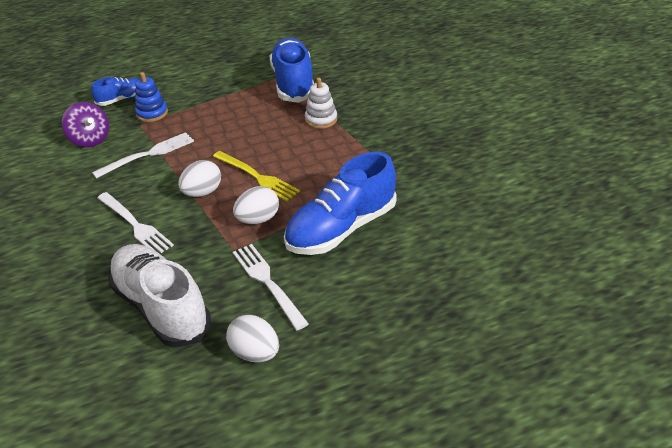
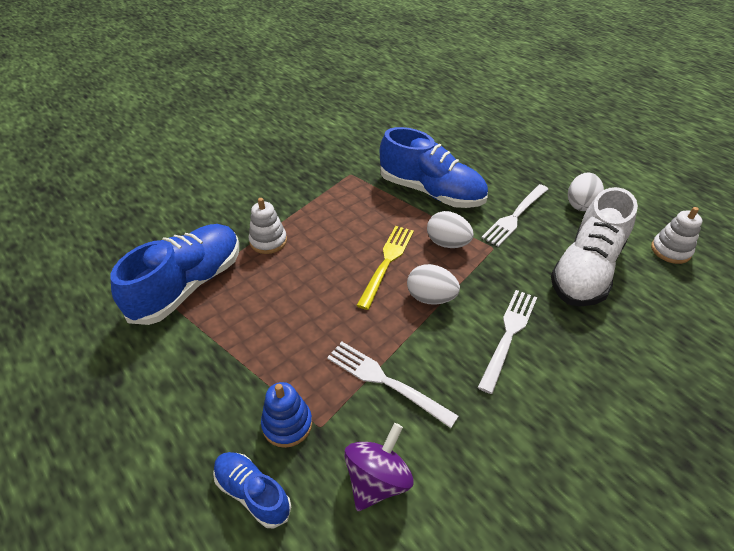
camera: 110 degrees left, 5 degrees up
(134, 402) = (670, 250): none -> white stacking toy
(293, 83) = (188, 285): blue shoe -> blue shoe turned 150 degrees clockwise

